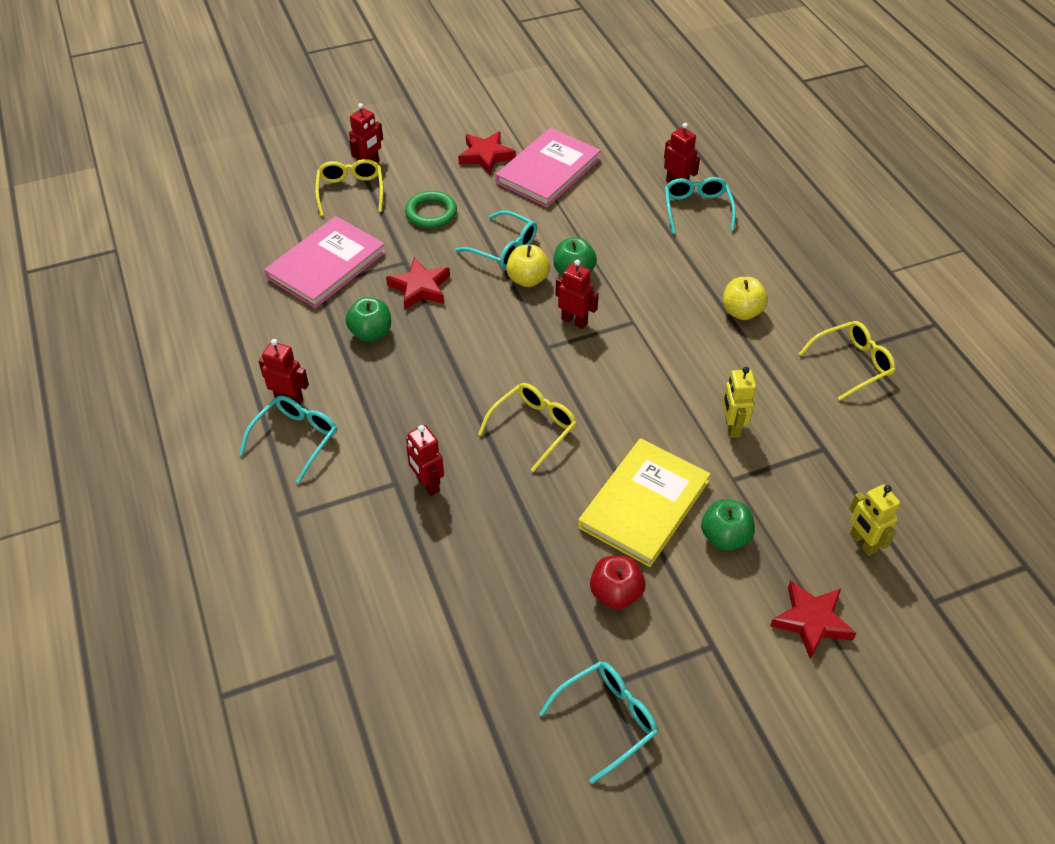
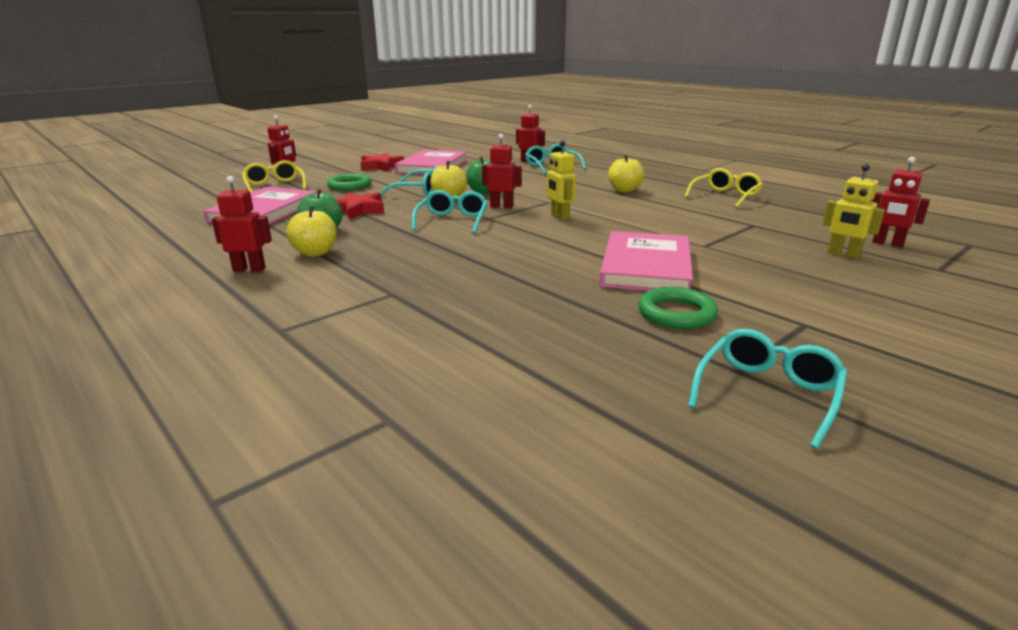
camera: 20 degrees left, 25 degrees down
(296, 438) = (265, 287): turquoise glasses -> turquoise glasses (452, 221)
(352, 381) = (315, 253): none -> yellow apple
(427, 484) = (427, 289): red robot -> red robot (887, 244)
(533, 427) = (509, 249): yellow glasses -> none
(615, 593) = (676, 313): red apple -> green ring
(644, 504) = (646, 266): yellow book -> pink book
(725, 537) = (734, 270): green apple -> none
(731, 427) = (673, 226): yellow robot -> yellow robot (559, 217)
(811, 621) = (866, 295): red star -> none

